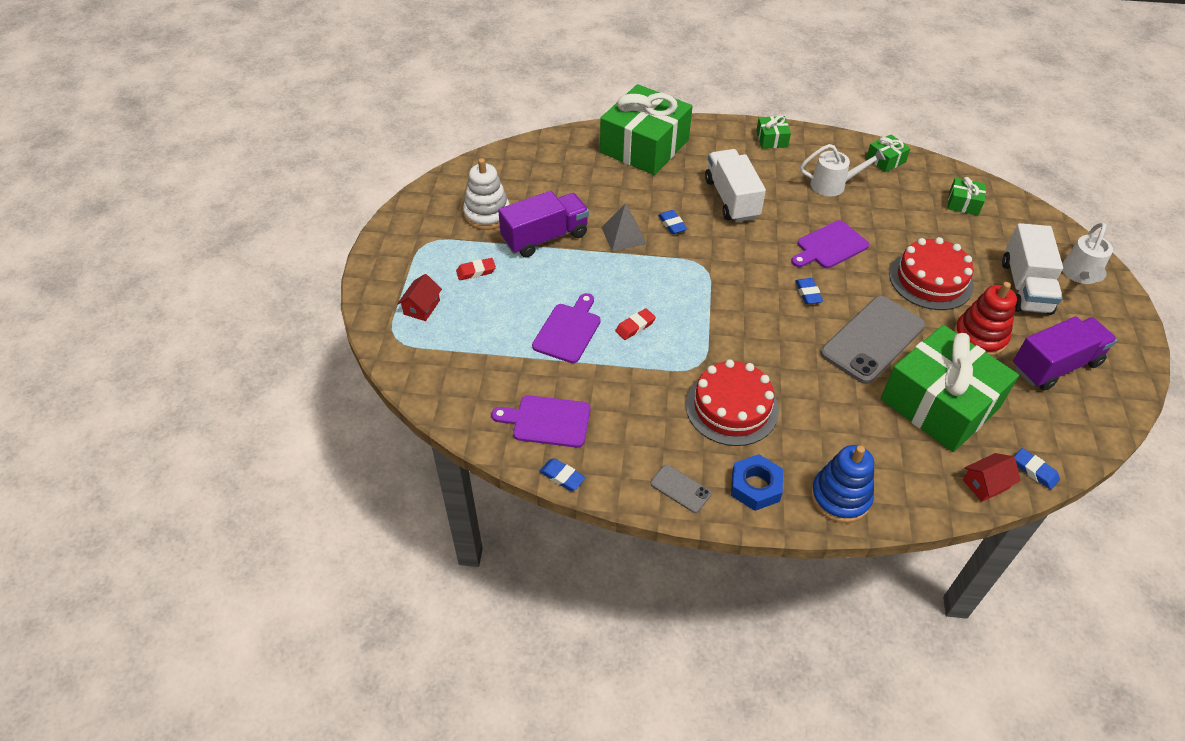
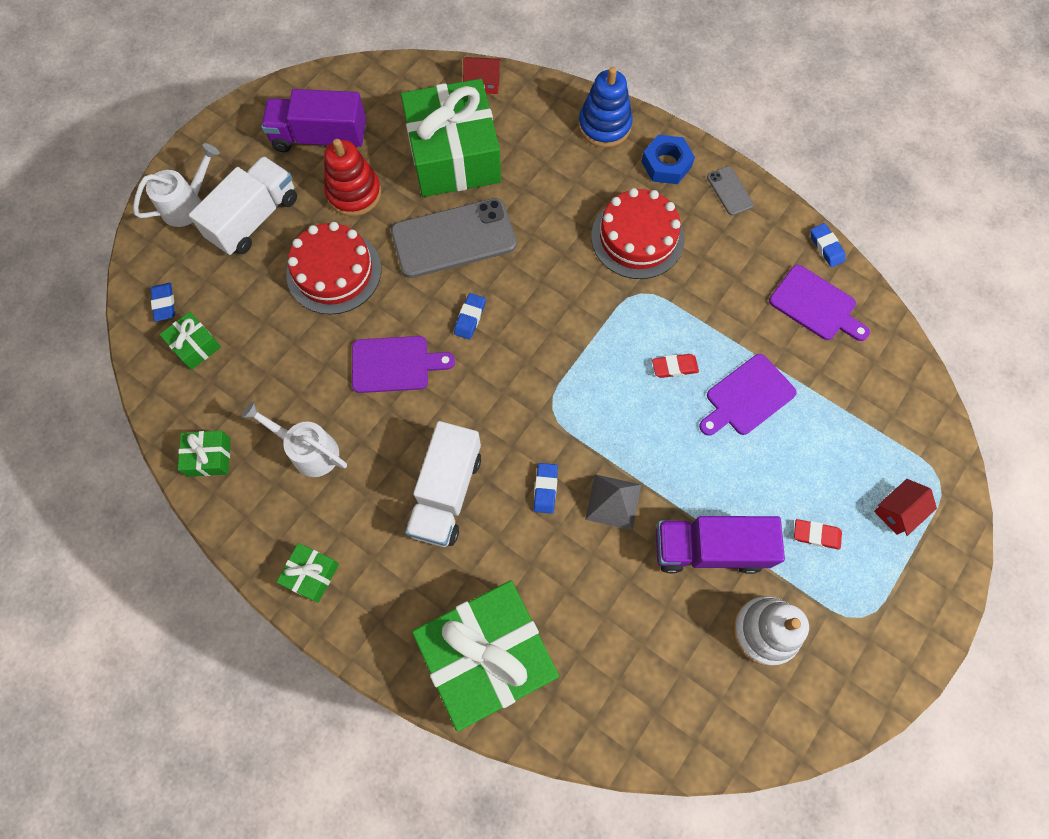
camera: 150 degrees left, 20 degrees up
(1034, 471) = (435, 74): blue eraser -> blue eraser (164, 304)

